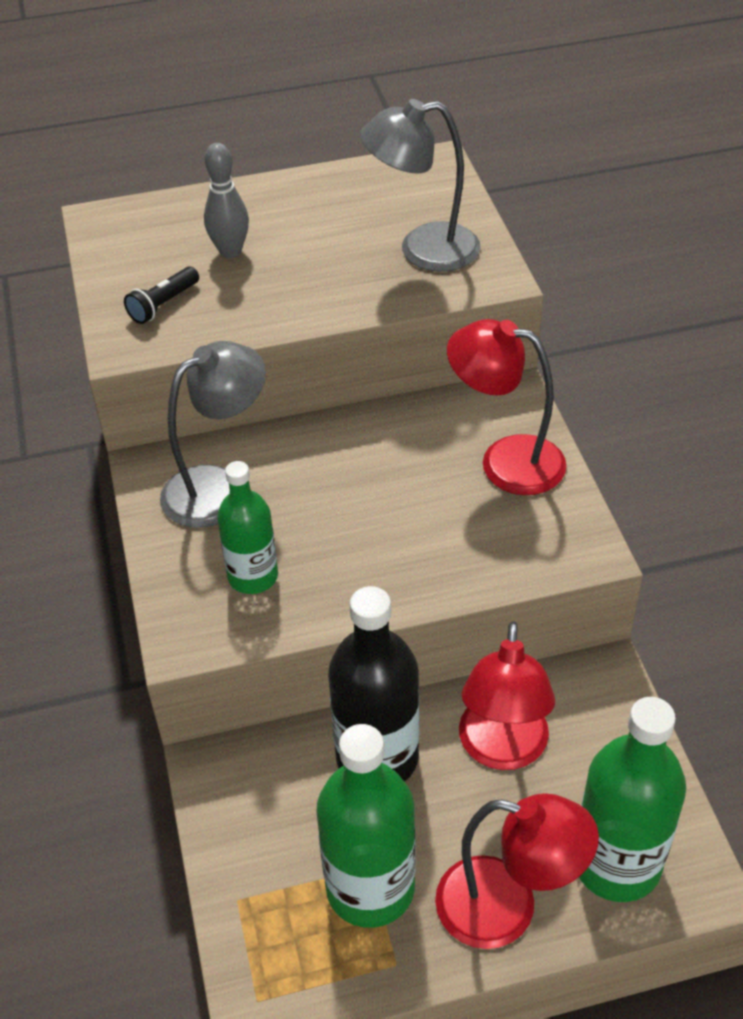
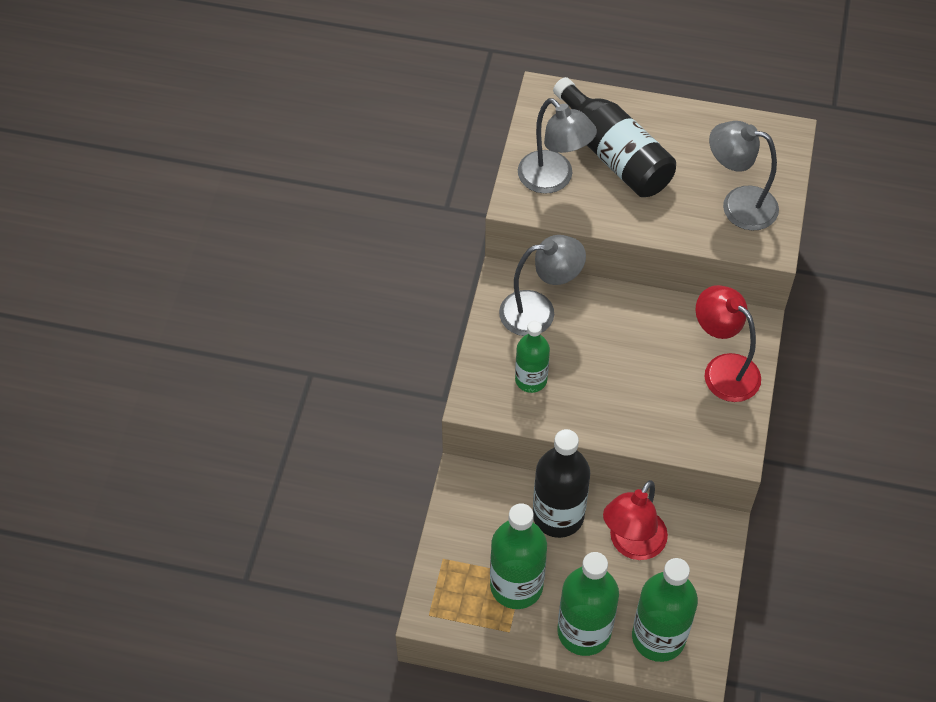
camera: 25 degrees right, 10 degrees up
(163, 304) = (553, 180): black flashlight -> grey lamp
(230, 251) = (614, 154): grey bowling pin -> black bottle
(507, 908) = (584, 631): red lamp -> green bottle

